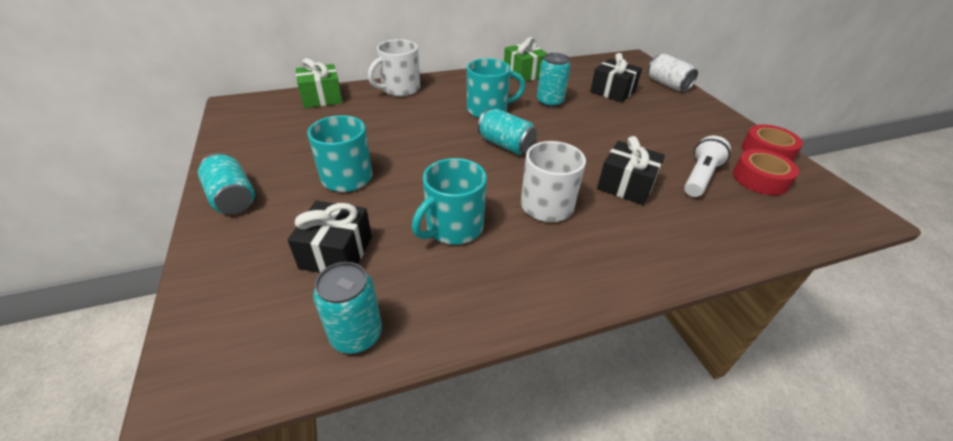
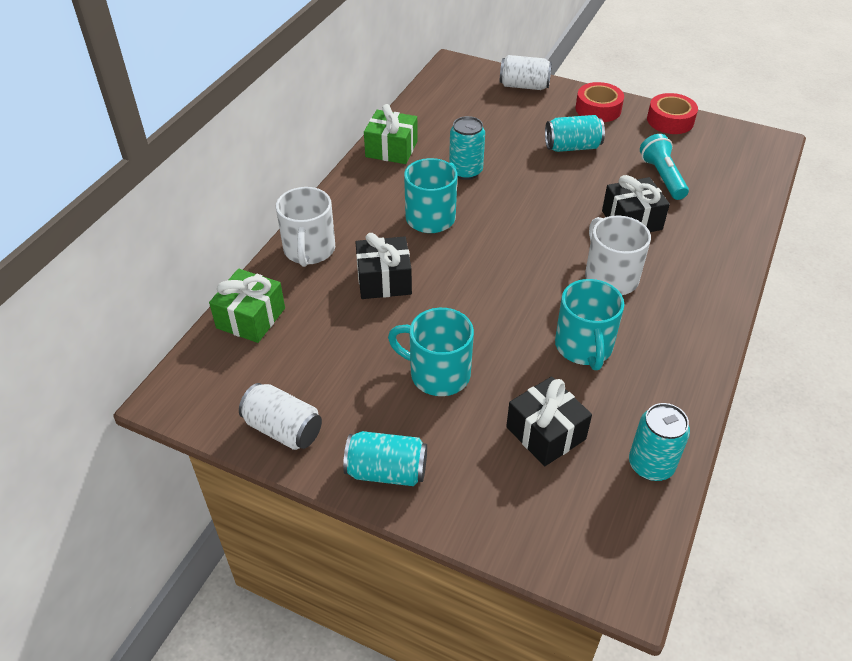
camera: 45 degrees left, 5 degrees up
(239, 146) = (283, 429): none -> white can
(506, 145) = (503, 245): turquoise can -> turquoise can (572, 147)
(612, 91) = (496, 123): black gift -> black gift (384, 280)
(700, 177) = (662, 177): white flashlight -> turquoise flashlight
(760, 179) = (694, 152): red tape -> red tape (598, 109)

